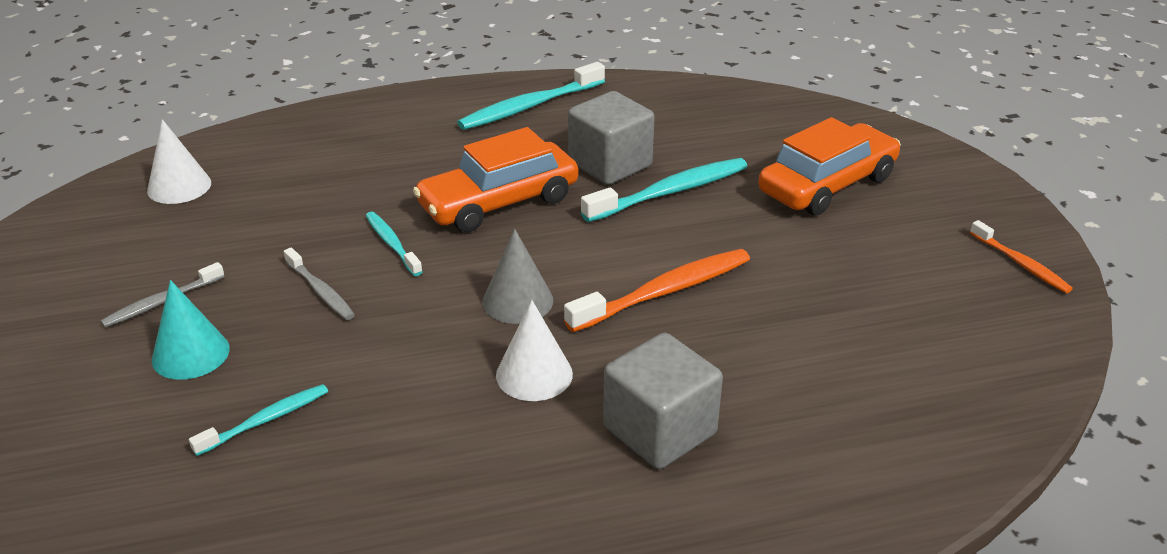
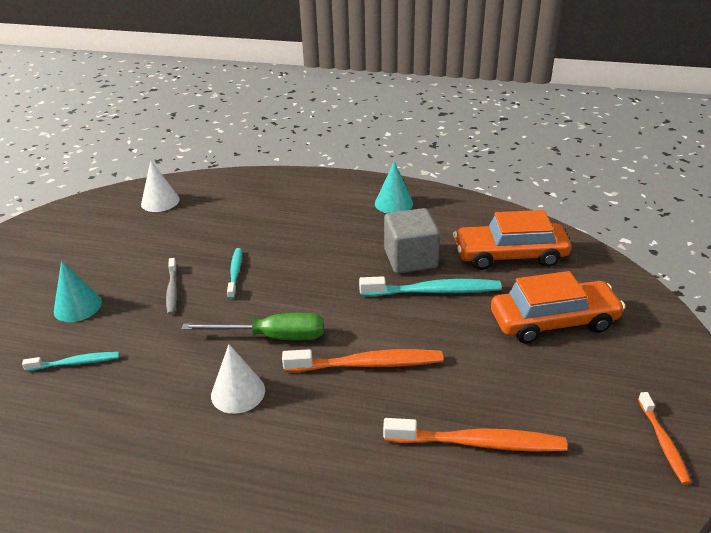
camera: 30 degrees right, 0 degrees up
(162, 302) = (92, 269): grey toothbrush -> none
(498, 202) = (319, 264): orange car -> orange car (509, 255)
(517, 301) = (272, 337): grey cone -> green screwdriver
(529, 106) = (393, 203): turquoise toothbrush -> turquoise cone
(660, 431) = (277, 467): grey cube -> none
(853, 327) = (478, 443): none -> orange toothbrush

